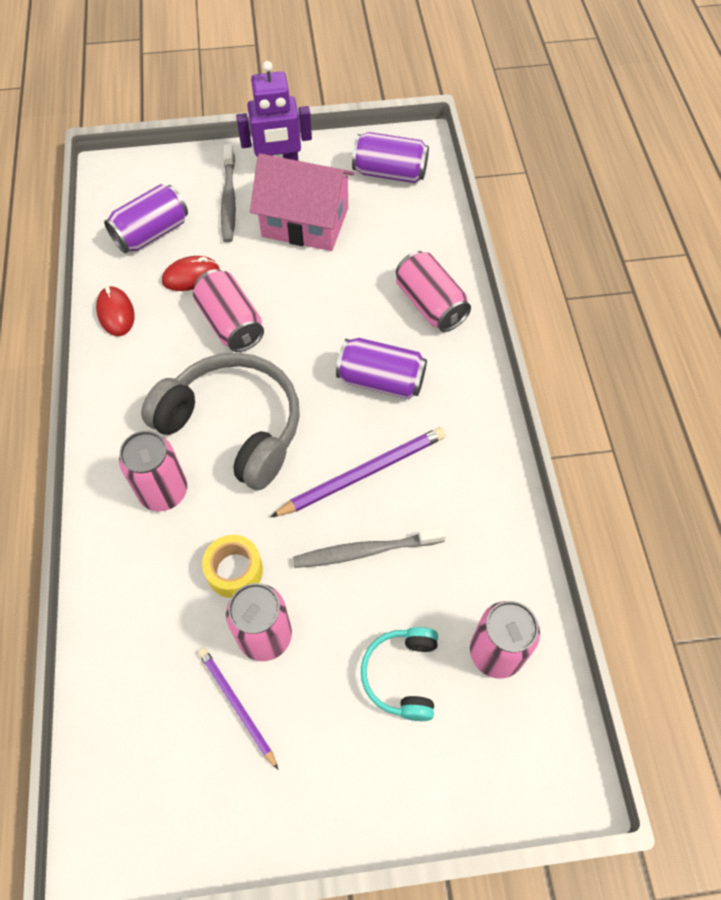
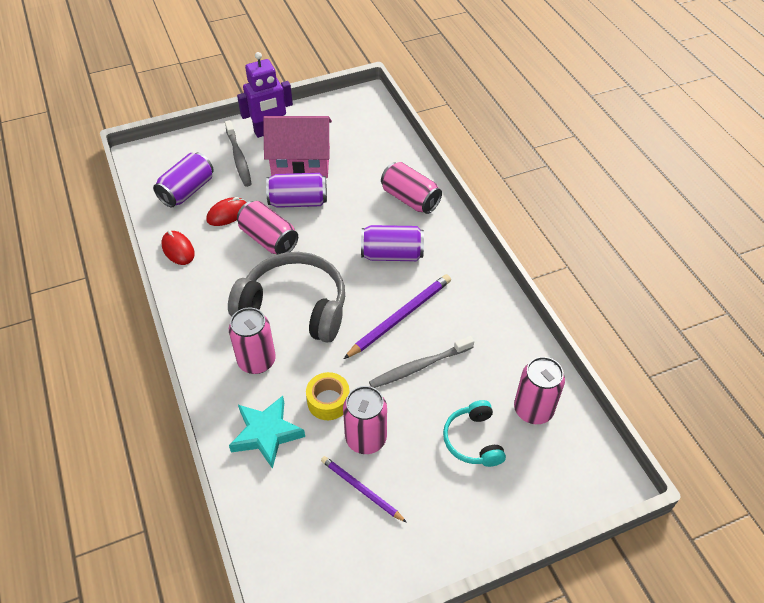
camera: 15 degrees left, 10 degrees down
(144, 596) = (266, 434): none -> turquoise star
(390, 173) = (351, 120): purple can -> purple can (298, 202)

